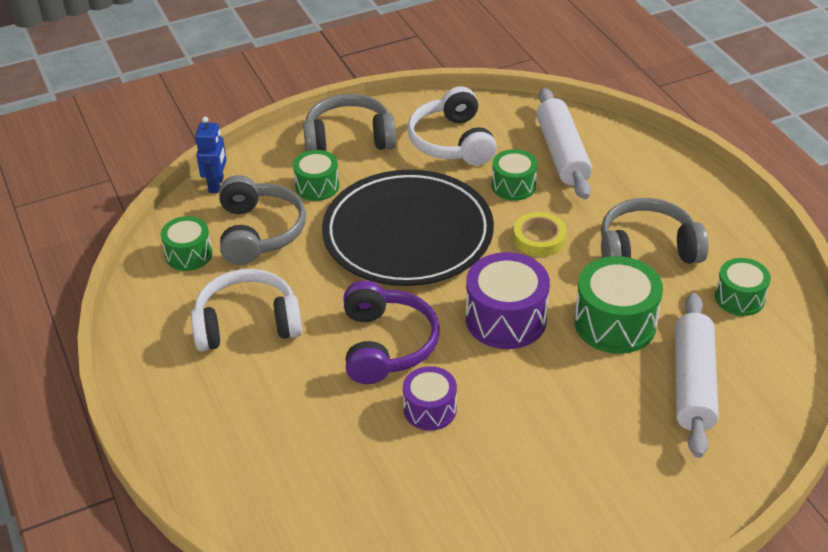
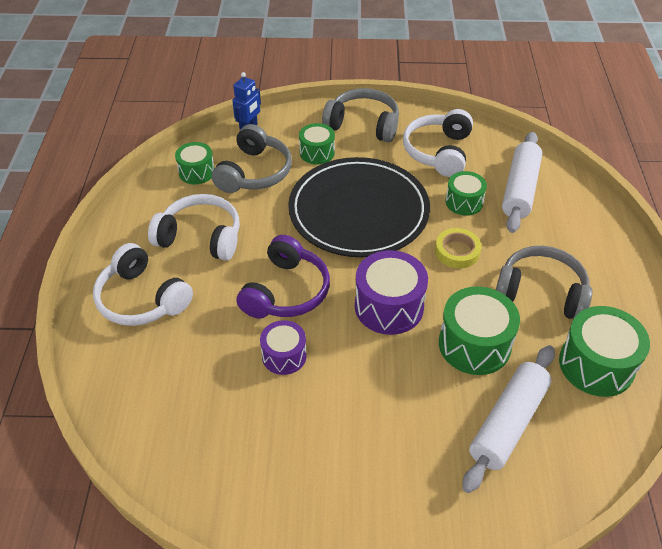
camera: 25 degrees right, 5 degrees up
(227, 414) = (142, 299): none -> white headphones
(739, 298) = (596, 365): green drum -> green drum, size x1.64

